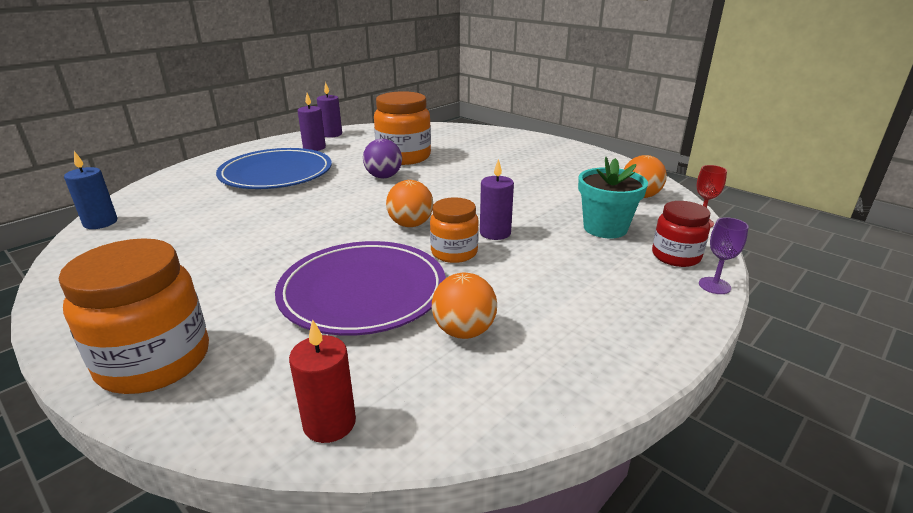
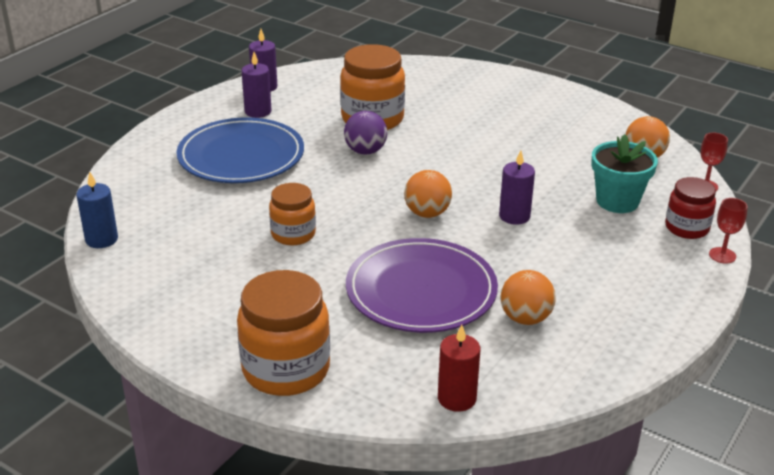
camera: 10 degrees left, 5 degrees up
(454, 252) = (484, 242): orange jar -> orange jar (293, 234)
(714, 285) = (722, 255): purple goblet -> red goblet

